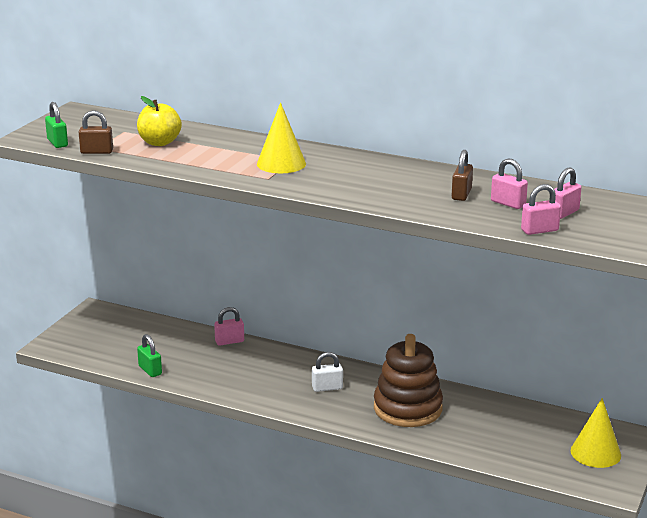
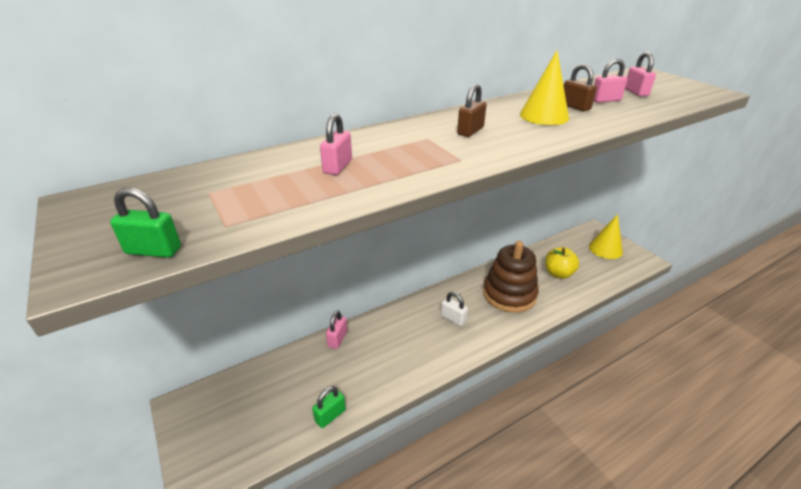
camera: 55 degrees left, 10 degrees up
(97, 152) = (237, 230): brown padlock -> brown padlock (470, 131)
(150, 370) = (330, 415): green padlock -> green padlock turned 45 degrees counterclockwise
(159, 142) = (279, 183): yellow apple -> yellow apple (558, 273)
(281, 163) = (430, 144): yellow cone -> yellow cone (544, 116)
(327, 388) = (453, 318): white padlock -> white padlock turned 75 degrees counterclockwise
(539, 230) = (666, 105): pink padlock -> pink padlock (337, 166)

